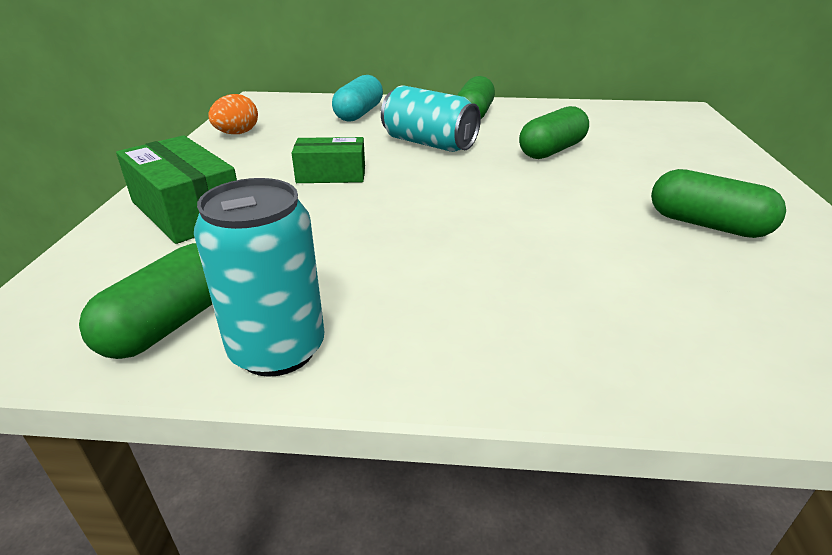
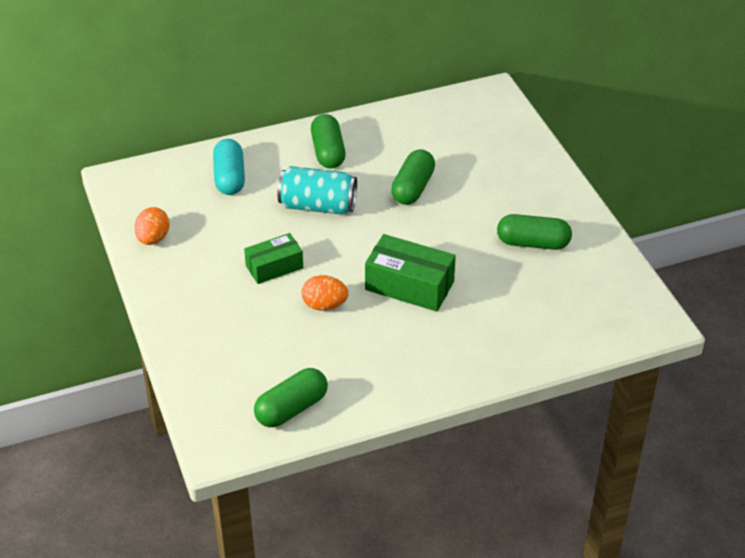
camera: 25 degrees left, 10 degrees up
(171, 323) = (291, 409): green capsule -> green capsule turned 45 degrees clockwise
(186, 211) = (211, 334): green box -> green box (409, 286)
(277, 349) = (357, 403): turquoise can -> none
(354, 219) = (324, 305): none -> orange egg

